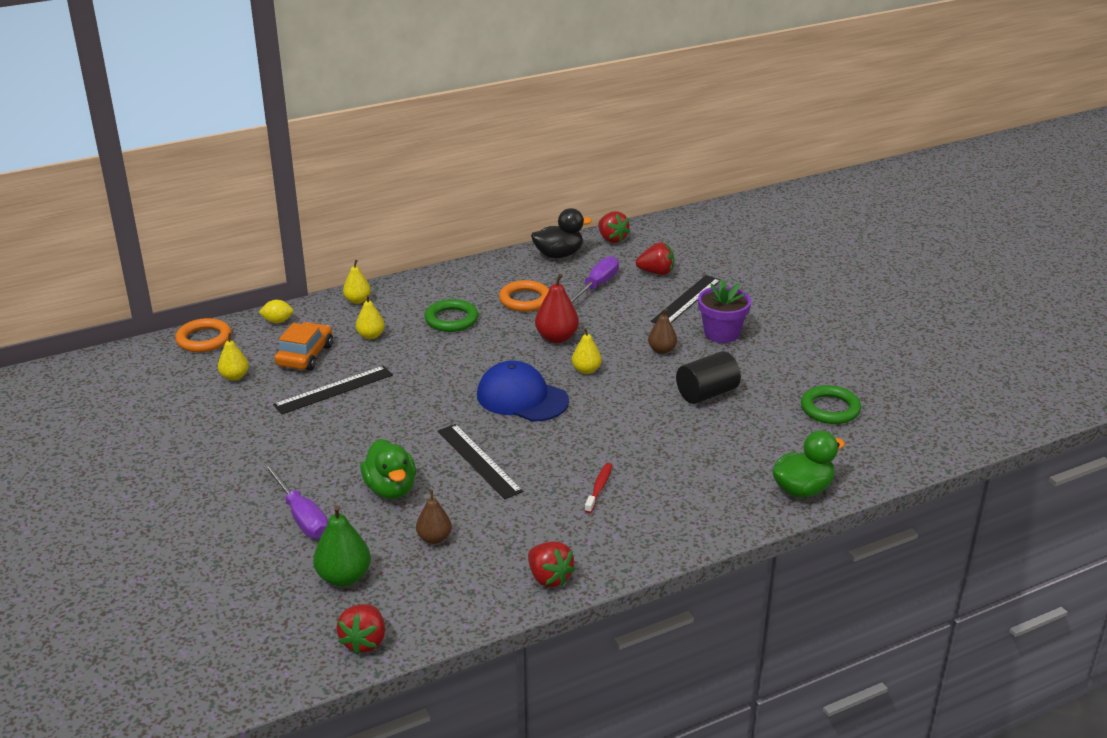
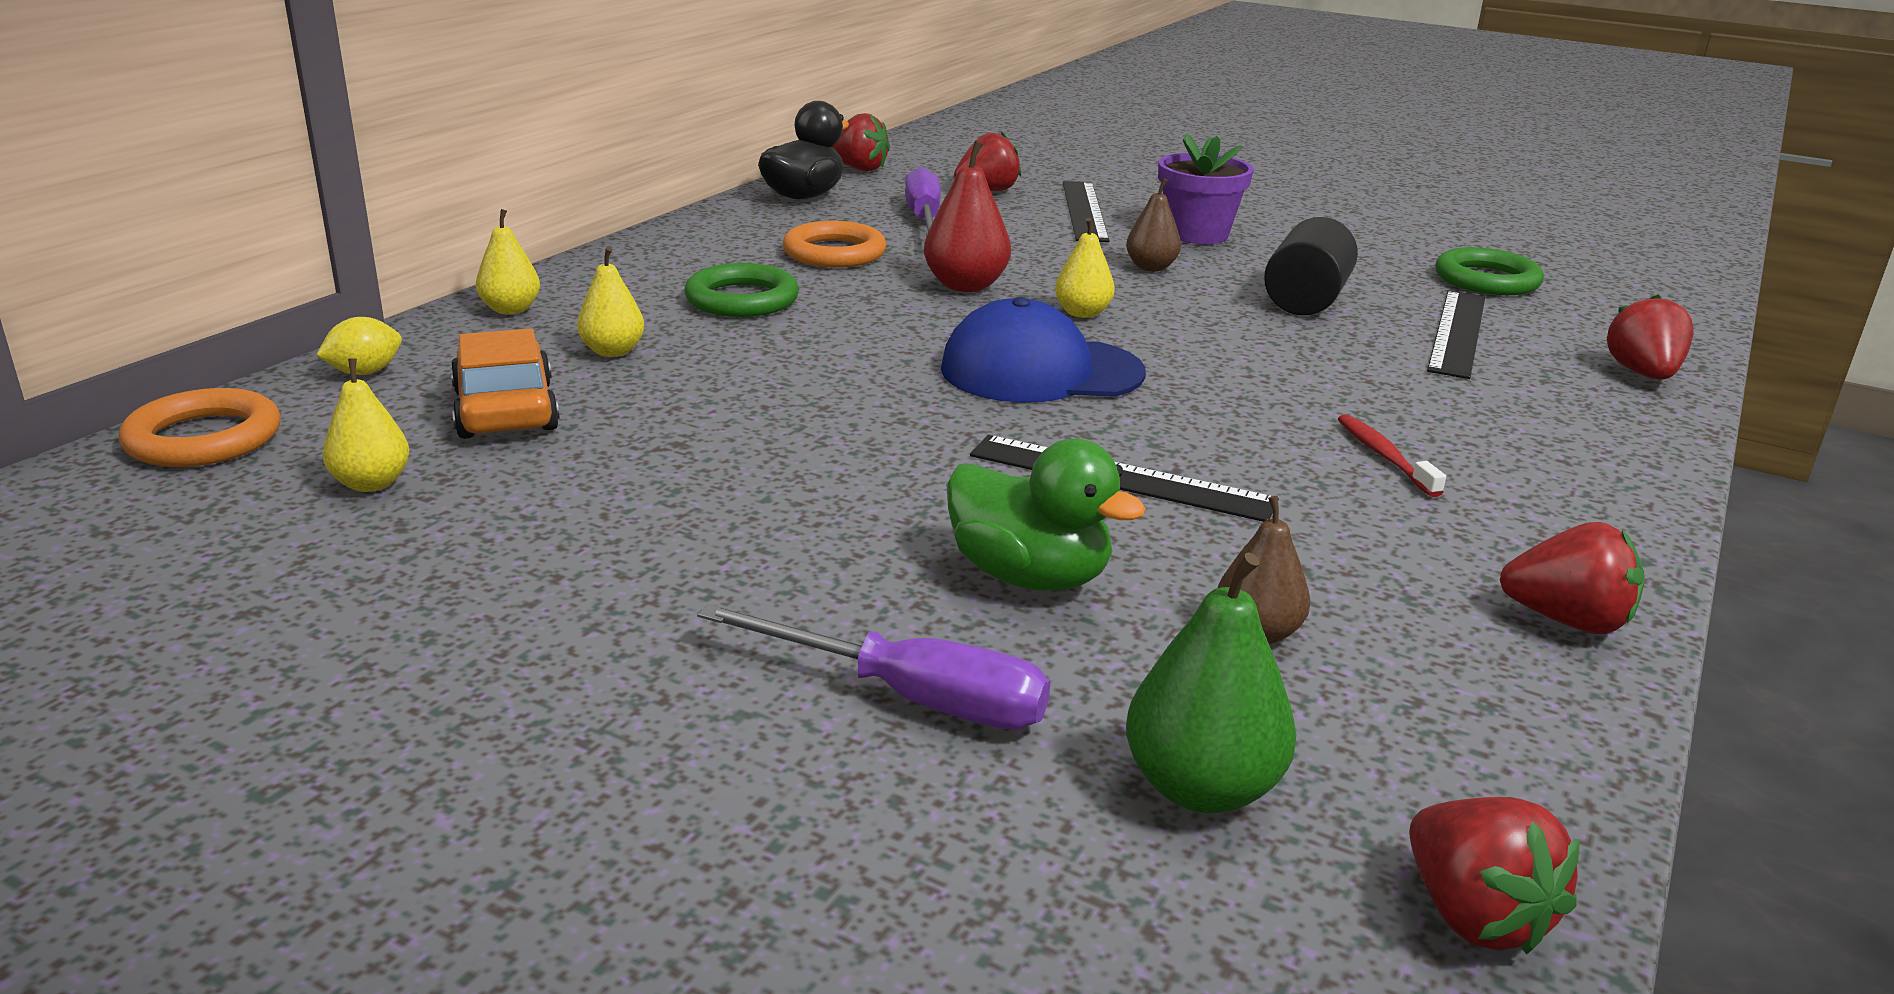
camera: 35 degrees left, 5 degrees down
(334, 390) = (652, 448): black ruler -> black ruler (1458, 332)
(802, 489) = (1642, 374): green duck -> red strawberry

